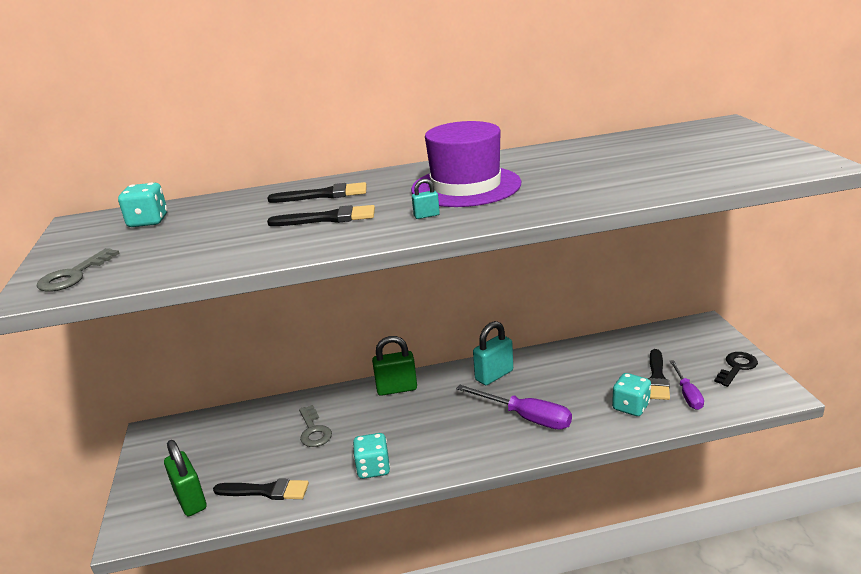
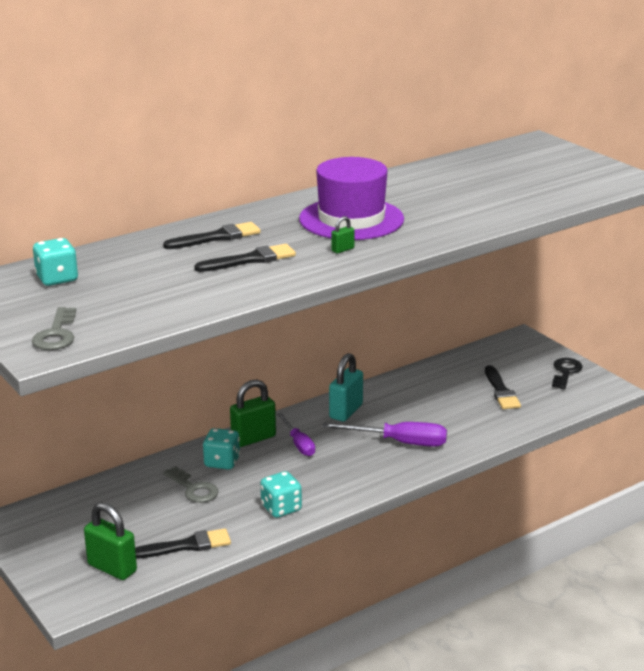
camera: 25 degrees left, 0 degrees up
(426, 215) = (342, 249): turquoise padlock -> green padlock
(630, 407) = (489, 418): turquoise dice -> turquoise dice (222, 462)
(687, 394) = (533, 401): purple screwdriver -> purple screwdriver (298, 444)

